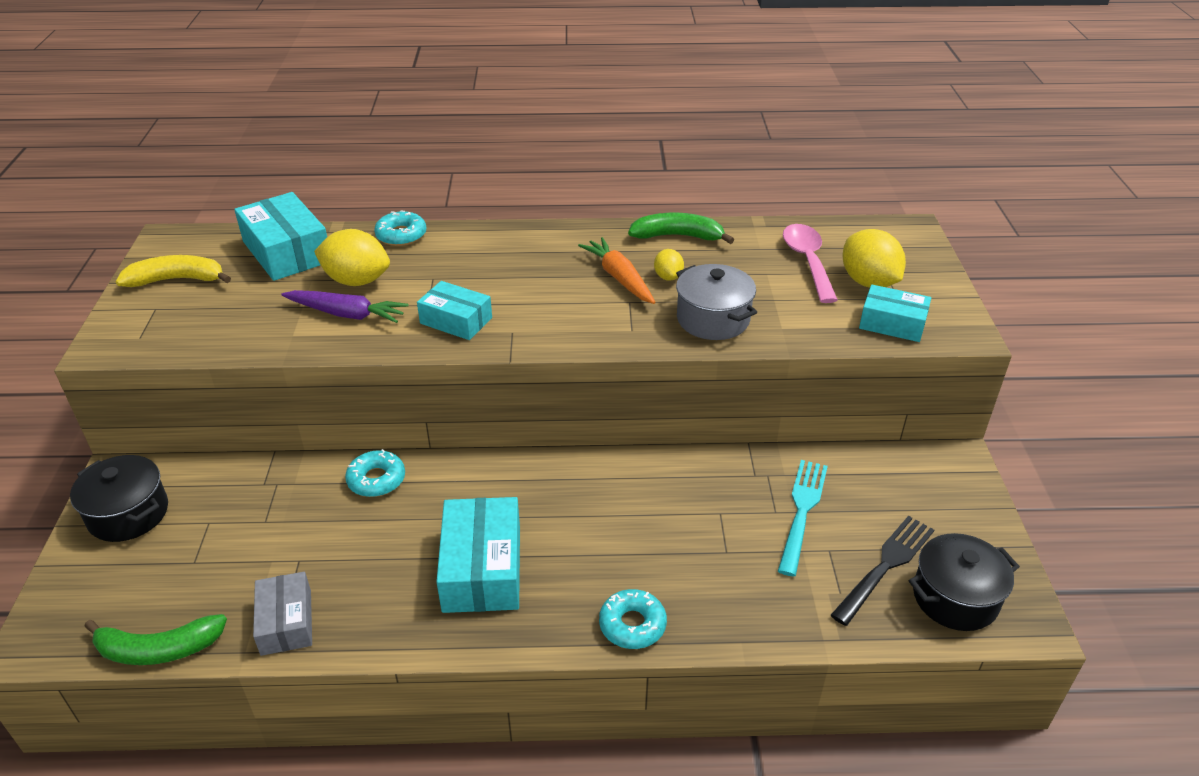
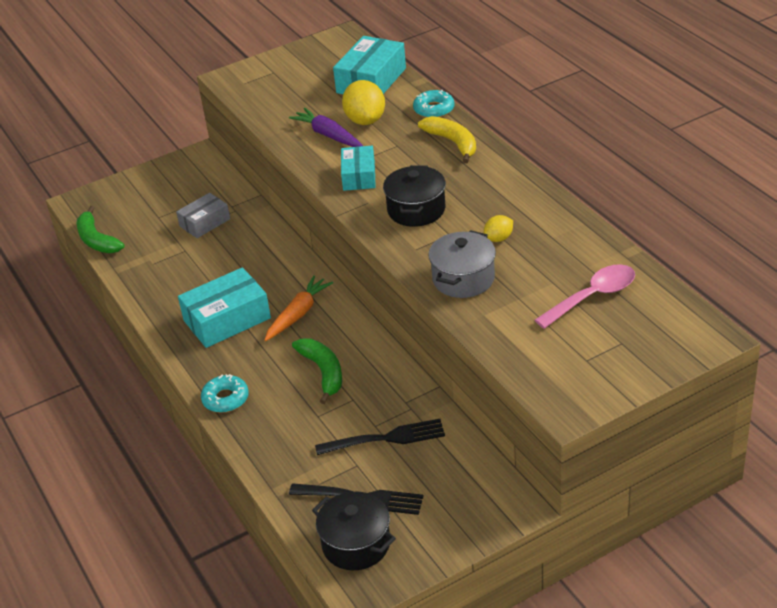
camera: 65 degrees right, 0 degrees up
(128, 514) = (175, 176): black pot -> black pot (416, 210)
(177, 280) = (305, 63): yellow banana -> yellow banana (452, 143)
(286, 622) = (140, 270): grey box -> grey box (205, 223)
(347, 314) = (328, 135): purple carrot -> purple carrot turned 150 degrees clockwise
(376, 480) = (267, 243): turquoise donut -> none
(619, 278) = (474, 218): orange carrot -> orange carrot (298, 314)
(677, 236) = (561, 221): green banana -> green banana (323, 372)
(802, 512) = (385, 439): turquoise fork -> black fork
(868, 282) = (594, 338): yellow lemon -> none
(892, 323) = (543, 368): turquoise box -> none

